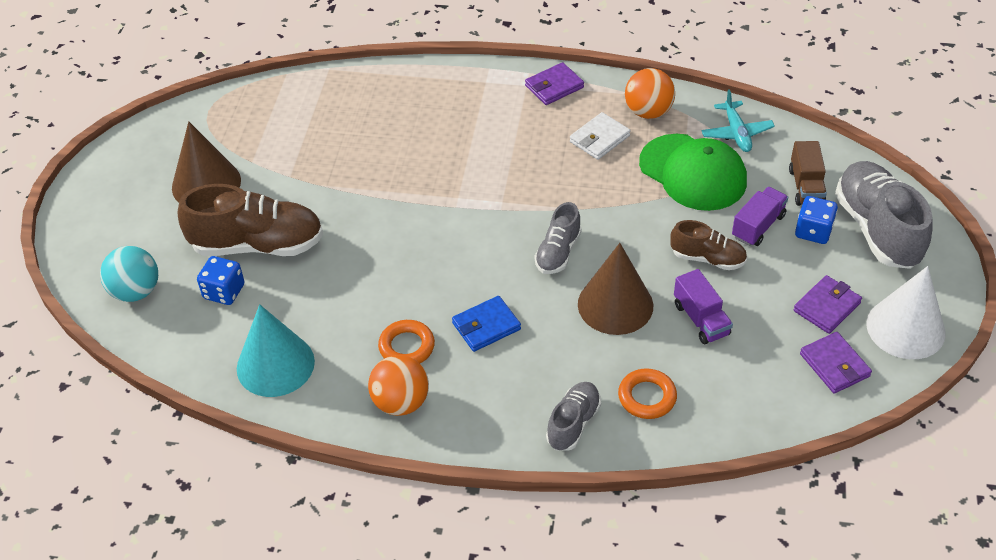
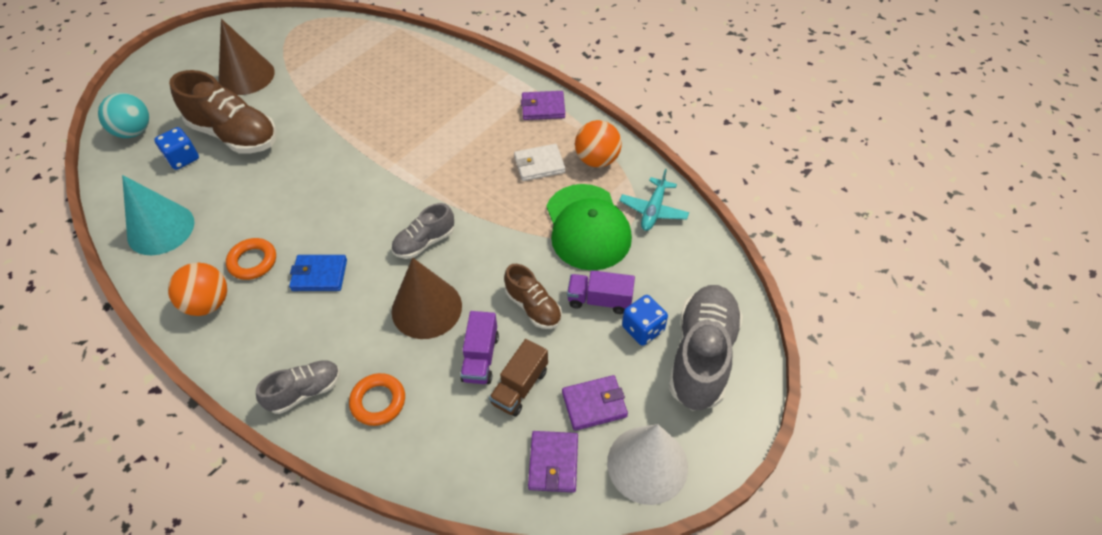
camera: 30 degrees right, 5 degrees up
(758, 226) = (599, 300): purple truck -> purple truck turned 150 degrees counterclockwise
(806, 186) = (671, 285): brown truck -> brown truck (520, 387)

